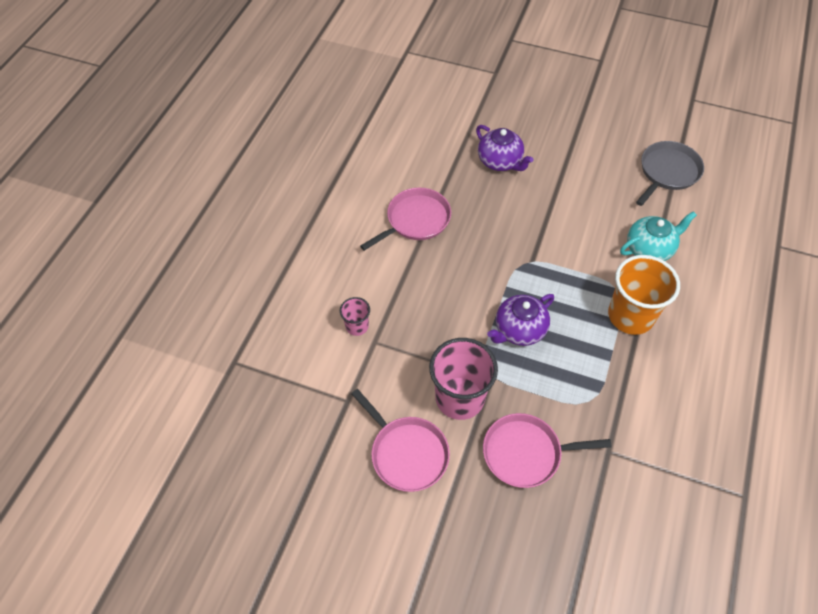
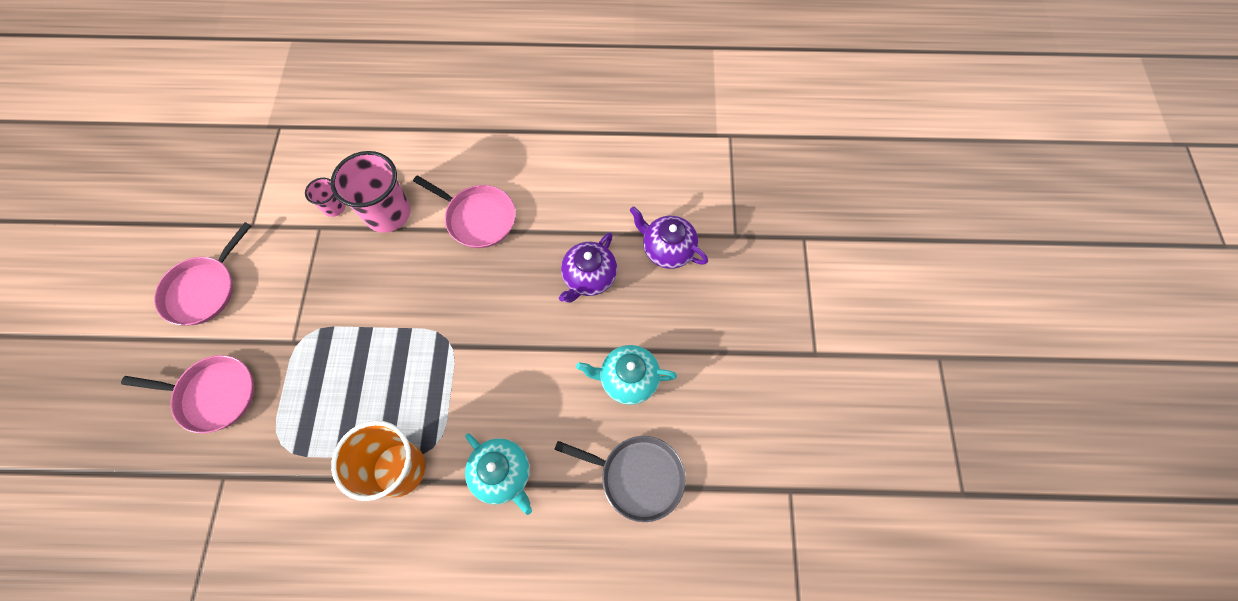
camera: 70 degrees right, 10 degrees up
(459, 398) = (267, 319): pink cup -> pink cup (388, 213)
(519, 330) = (357, 354): purple teapot -> purple teapot (667, 249)
(526, 453) = (213, 395): pink pan -> pink pan turned 120 degrees clockwise
(592, 159) = (628, 379): none -> turquoise teapot

